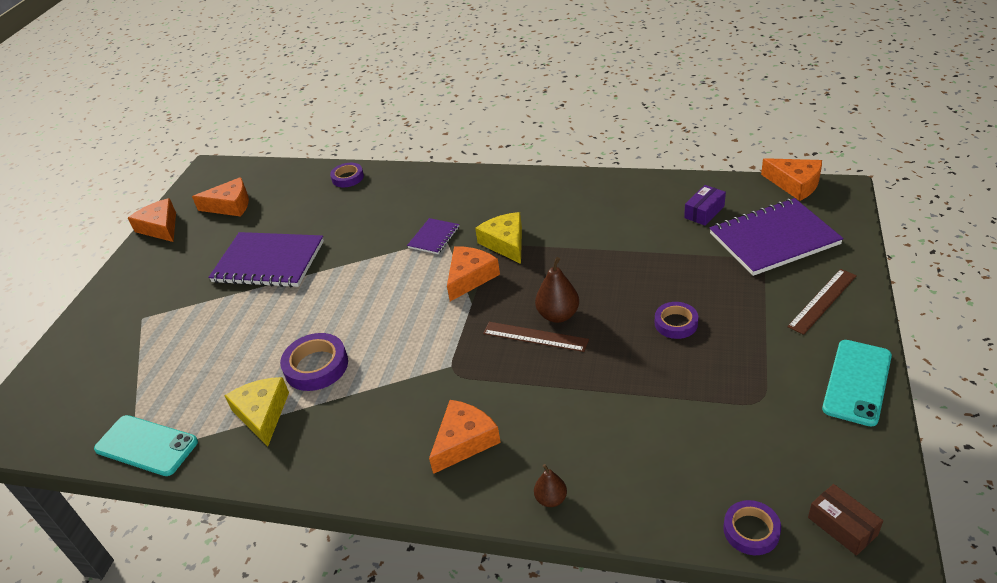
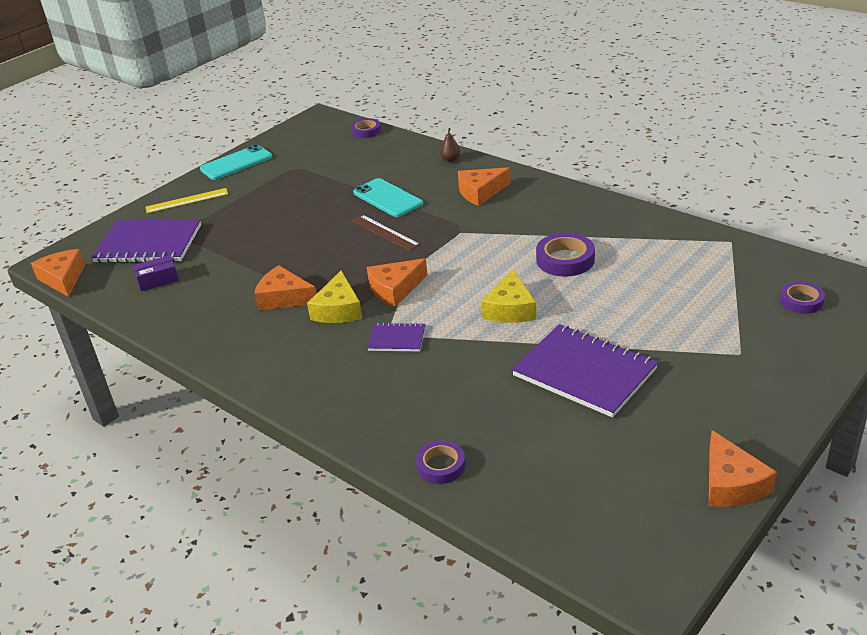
camera: 155 degrees left, 5 degrees down
(146, 445) = (719, 244): turquoise phone -> turquoise phone (387, 198)
(230, 205) = (621, 484): orange cheese -> orange cheese (284, 298)
(262, 414) = (619, 240): yellow cheese -> yellow cheese (510, 309)
(434, 237) = (397, 339): purple notebook -> purple notebook turned 45 degrees clockwise
(558, 315) = (355, 241): brown pear -> none
(676, 323) = (286, 214): purple tape -> purple tape (801, 301)
(822, 301) = (187, 201): brown ruler -> yellow ruler
(842, 526) = (325, 124): brown box -> none

